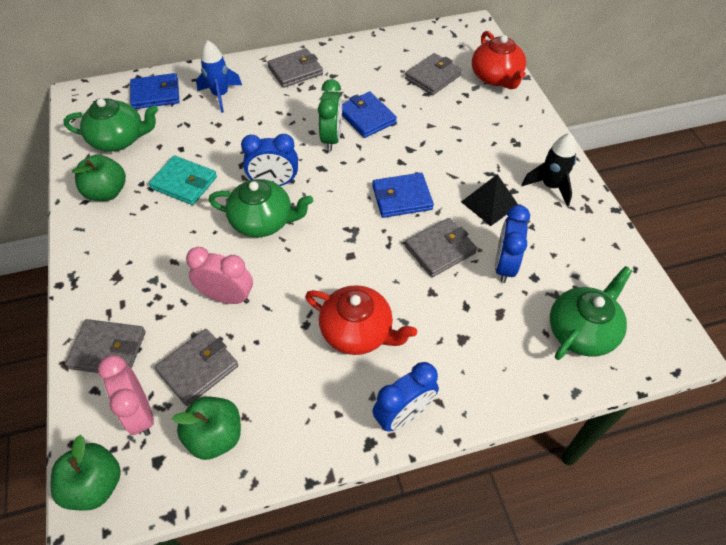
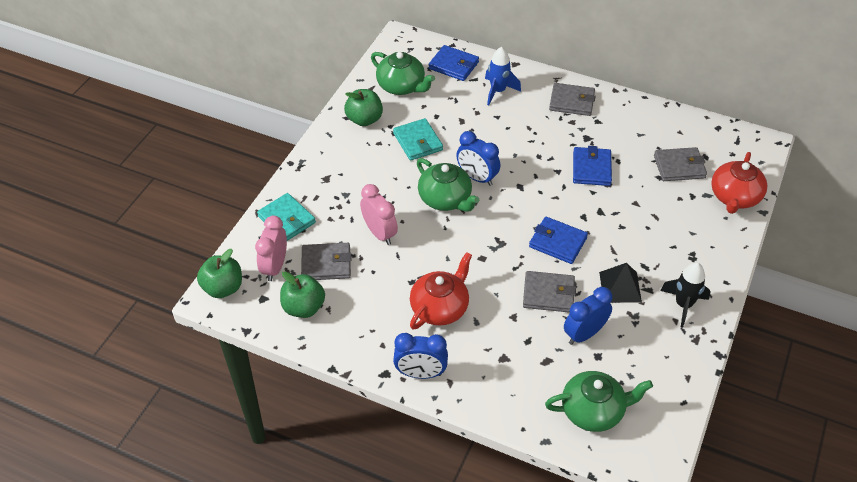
camera: 40 degrees right, 5 degrees down
(108, 350) = (287, 219): grey wallet -> turquoise wallet
(332, 138) = (549, 169): green clock -> none
(358, 331) = (440, 307): red teapot -> red teapot turned 120 degrees counterclockwise

